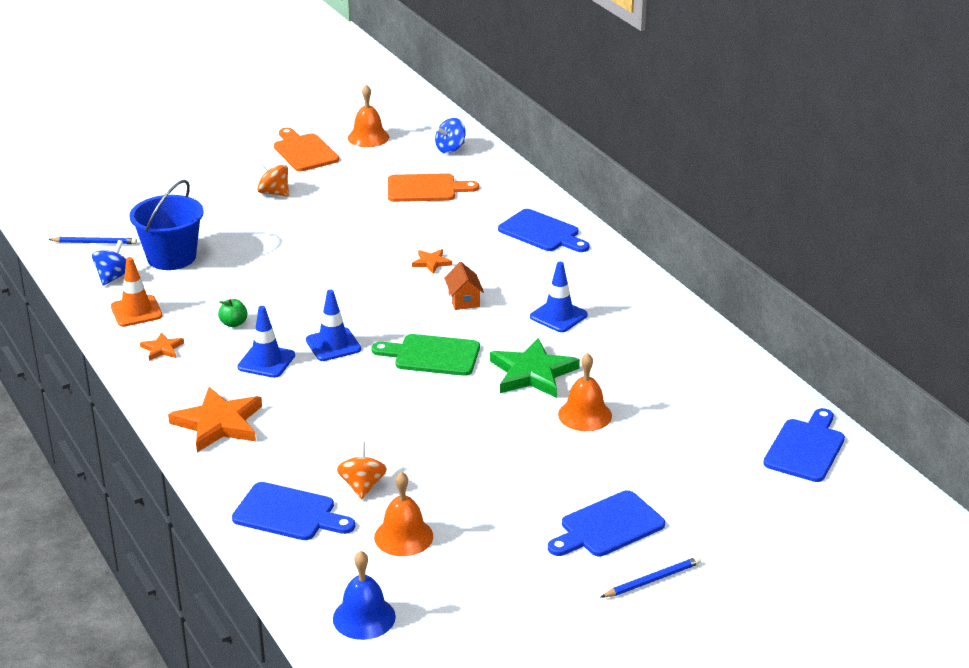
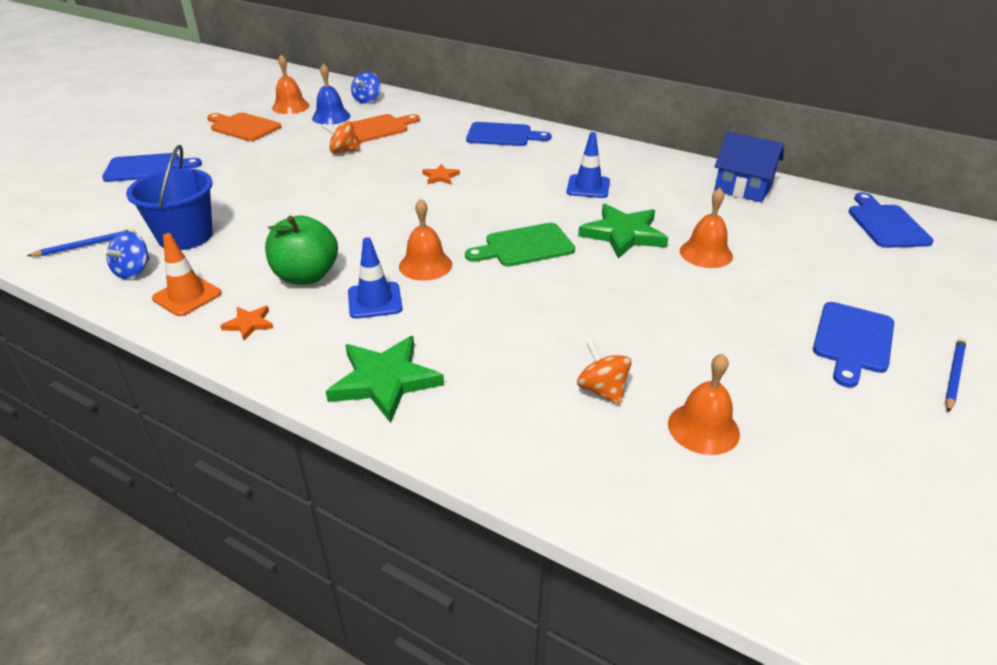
camera: 30 degrees left, 5 degrees up
(113, 277) = (133, 271): blue spinning top -> blue spinning top turned 150 degrees counterclockwise
(218, 423) = (384, 381): orange star -> green star
(233, 323) = (306, 276): green apple -> green apple, size x2.19
(274, 193) = (243, 161): orange spinning top -> orange spinning top (343, 151)
(289, 513) = (563, 453): blue cutting board -> blue cutting board (147, 168)
(333, 345) = (425, 265): blue traffic cone -> orange bell
(364, 617) = (781, 548): blue bell -> blue bell (331, 117)
(464, 300) = (500, 196): orange house -> none
(712, 366) = (743, 188): none -> blue house

